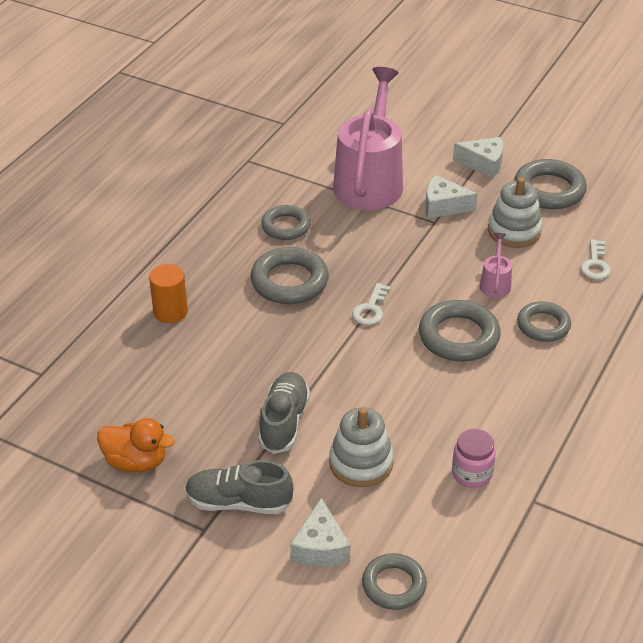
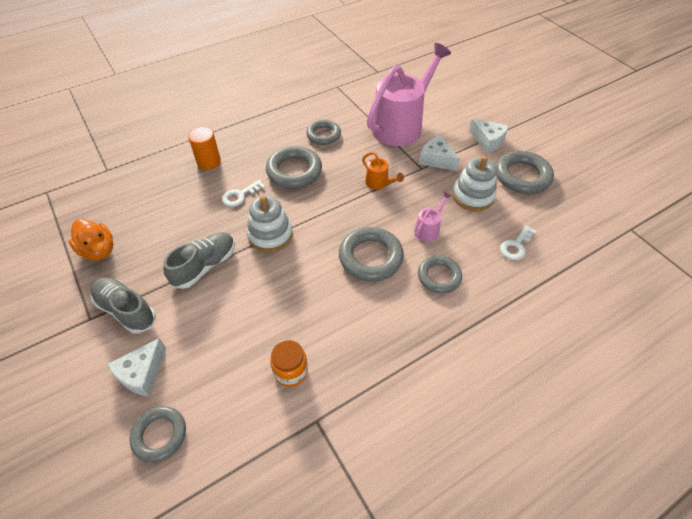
camera: 30 degrees right, 10 degrees up
(361, 463) = (225, 321): white stacking toy -> white stacking toy (270, 235)
(370, 309) = (328, 211): white key -> white key (240, 195)
(401, 256) = (379, 183): none -> orange watering can
(472, 473) = (291, 371): pink jar -> orange jar

